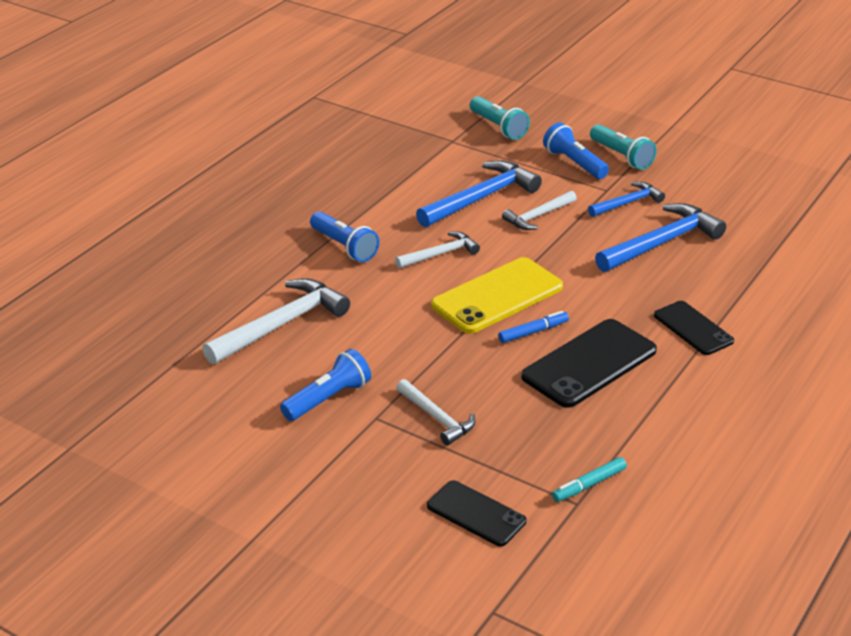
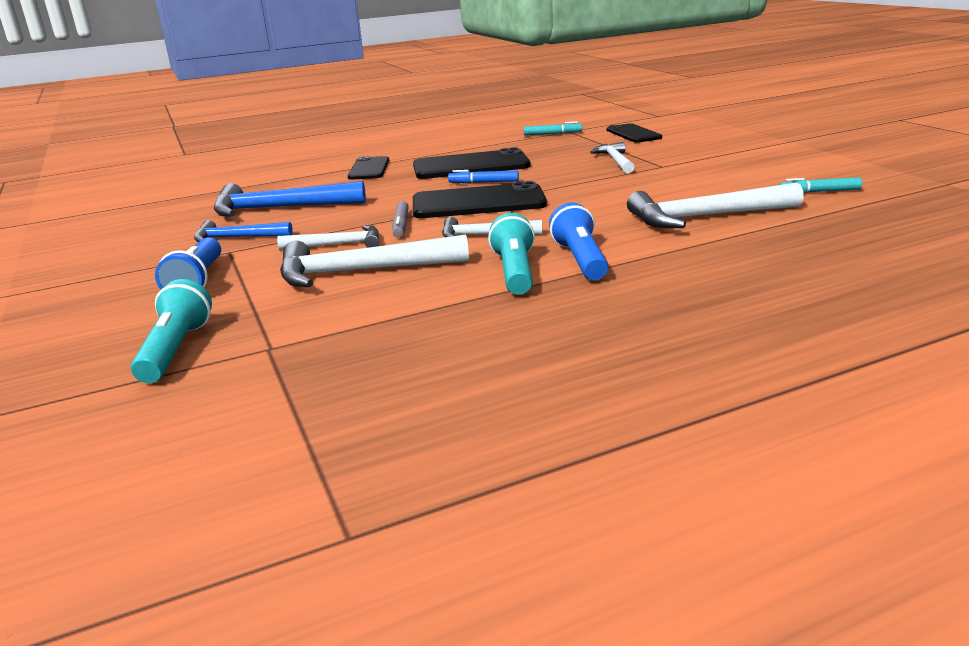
camera: 145 degrees left, 10 degrees down
(193, 397) = (819, 192): none -> turquoise marker
(328, 398) = (693, 177): blue flashlight -> none
(481, 198) = (361, 271): blue hammer -> white hammer
(497, 296) = (478, 202): yellow phone -> black phone
(523, 249) = (401, 225): none -> grey marker
(622, 156) = (139, 276): turquoise flashlight -> turquoise flashlight (514, 272)

